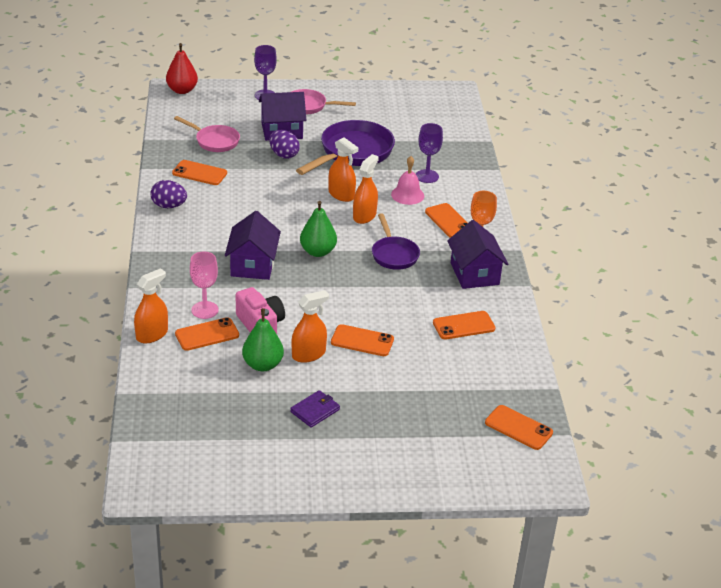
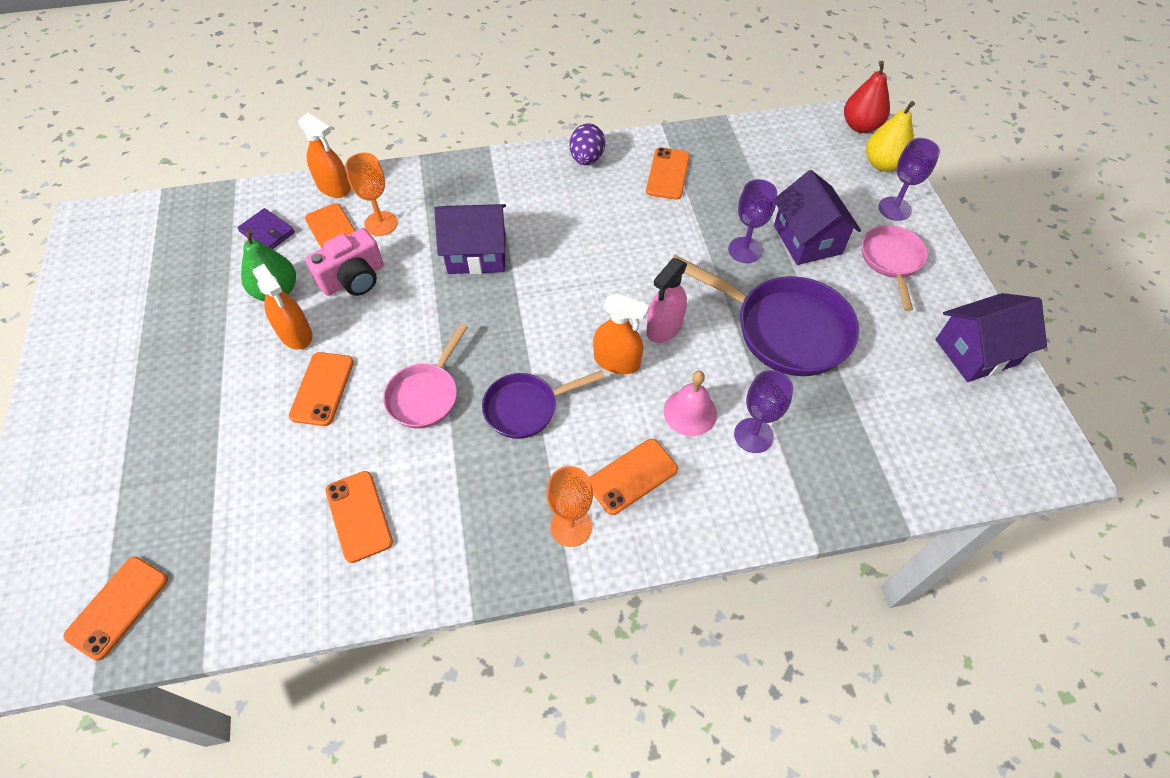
camera: 85 degrees right, 20 degrees up
(205, 310) = (381, 223): pink goblet -> orange goblet
(214, 141) = (749, 176): pink pan -> pink pan (426, 395)
(223, 90) = (883, 164): none -> yellow pear
(283, 155) = (744, 250): purple egg -> purple goblet
(315, 411) = (186, 353): purple wallet -> purple wallet (267, 232)
(318, 252) = (517, 317): green pear -> none
(341, 195) = (664, 327): orange spray bottle -> pink spray bottle
(474, 274) = (493, 524): purple house -> purple house (976, 352)

